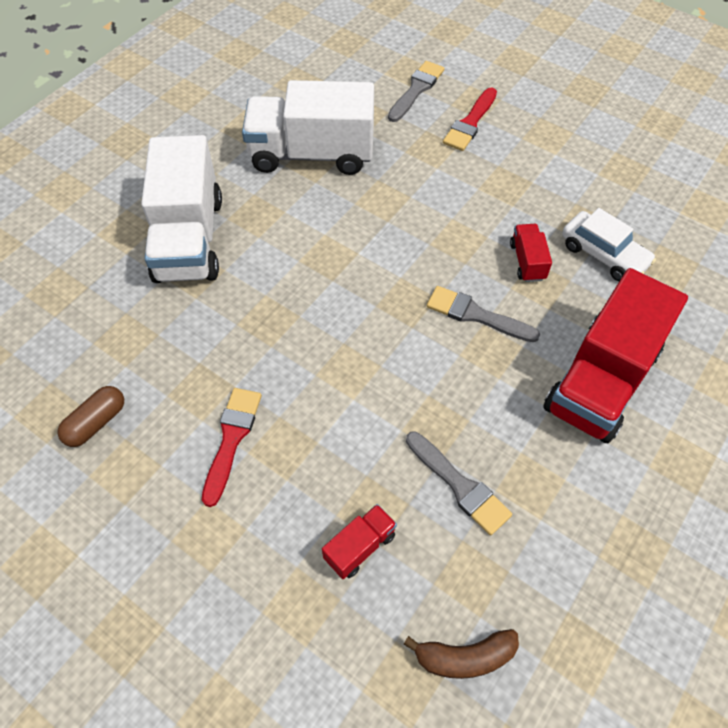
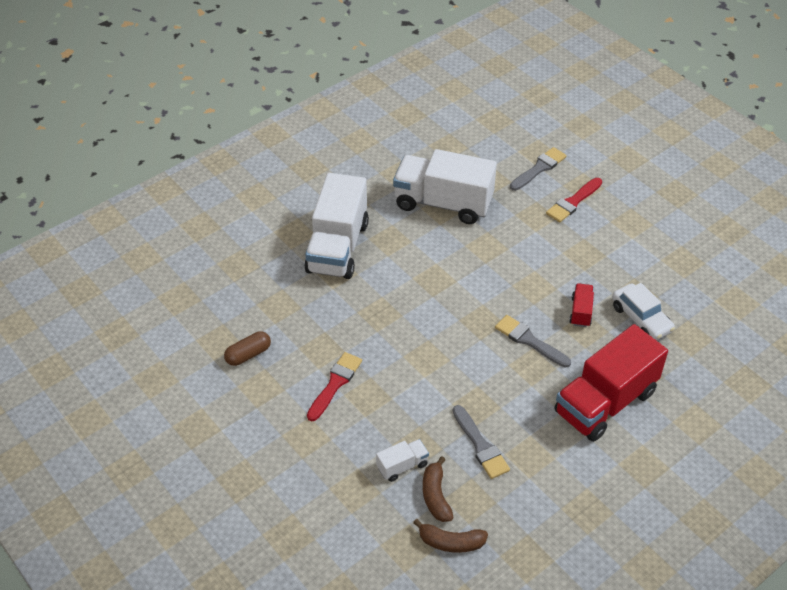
camera: 15 degrees right, 10 degrees down
(360, 547) = (402, 466): red truck -> white truck
(421, 583) = (436, 496): none -> brown banana

